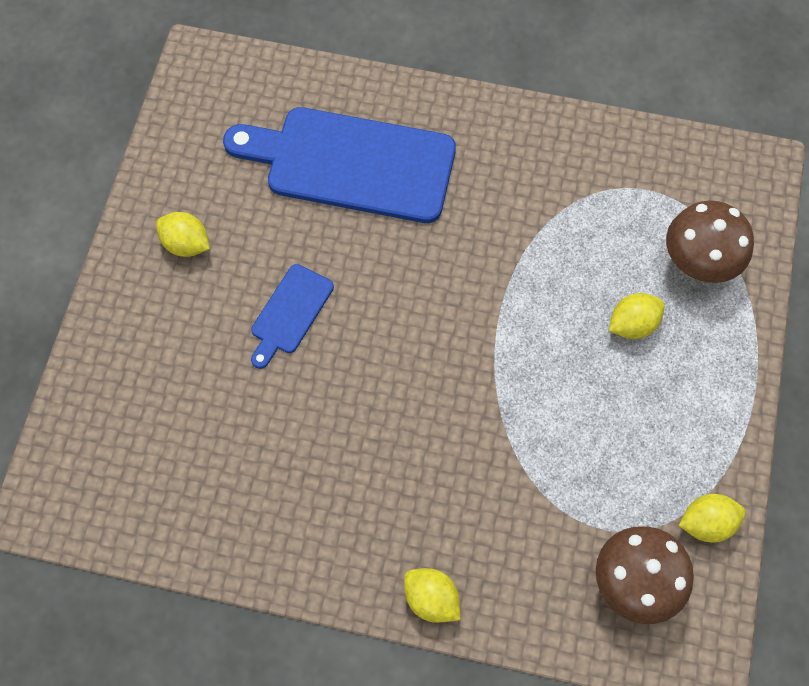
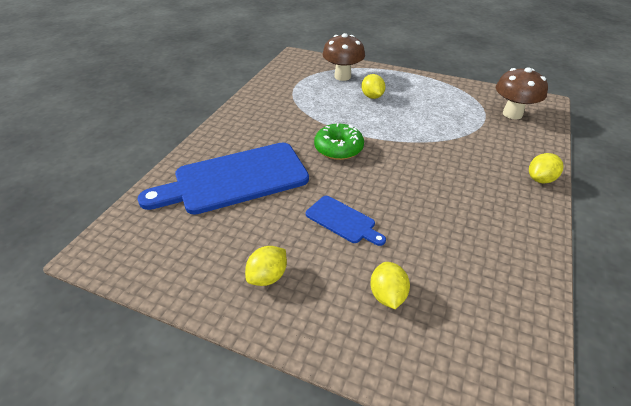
camera: 80 degrees left, 25 degrees down
(351, 164) = (234, 179): blue cutting board -> blue cutting board turned 45 degrees clockwise
(453, 287) = (338, 148): none -> green donut
(706, 523) = (477, 92): yellow lemon -> yellow lemon (387, 295)

